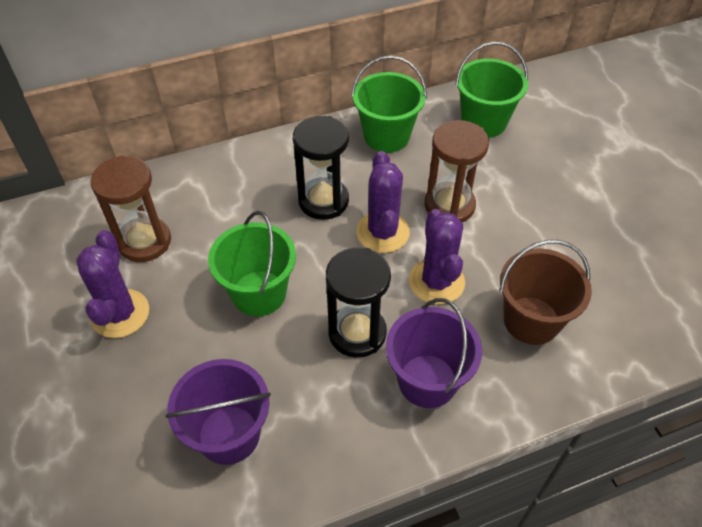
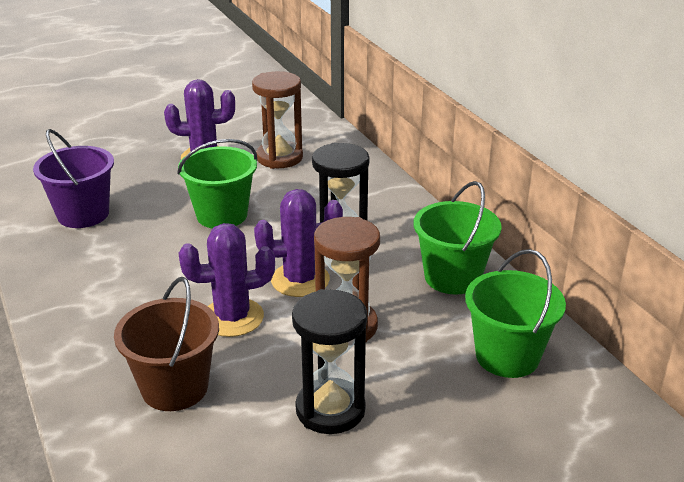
camera: 85 degrees right, 20 degrees down
(357, 333) = (172, 270): black hourglass -> black hourglass (330, 409)
(427, 381) = (111, 313): purple bucket -> none

